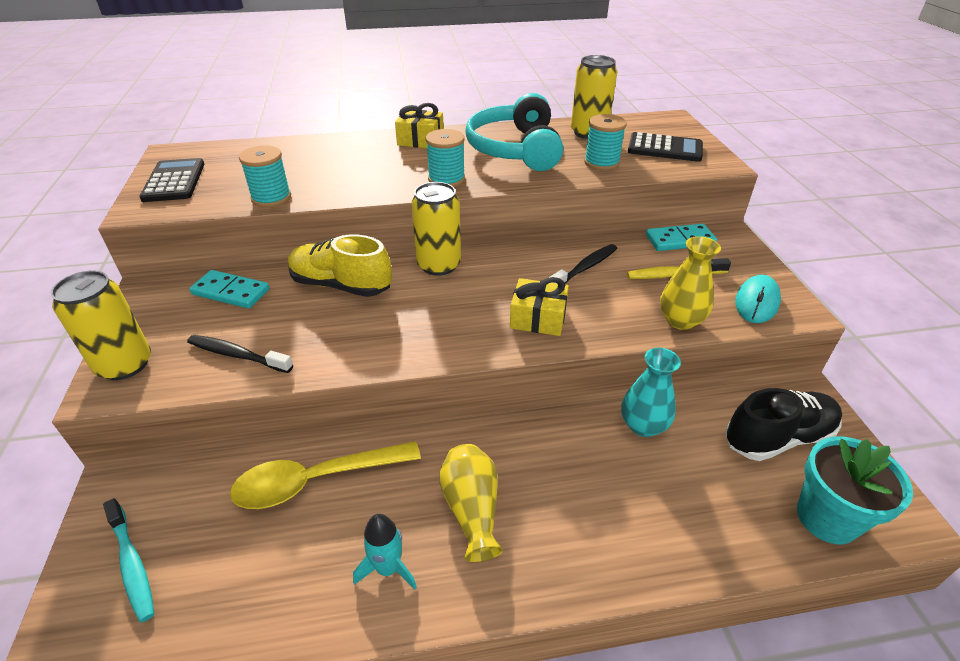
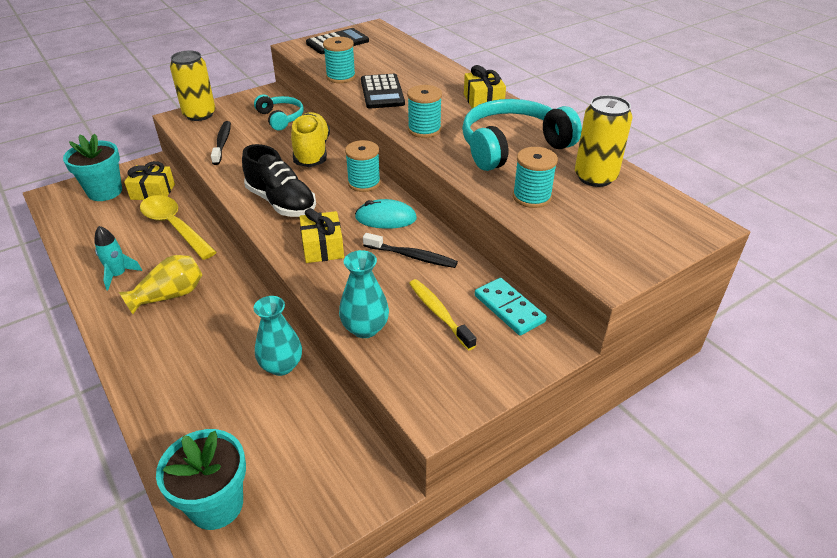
camera: 65 degrees right, 0 degrees up
(132, 564) = (105, 191): turquoise toothbrush -> turquoise flower pot
(199, 494) = (153, 192): none -> yellow gift
(231, 292) = (281, 118): turquoise domino -> turquoise headphones
(439, 265) = (364, 183): yellow can -> turquoise spool
(664, 148) = (609, 230): black calculator -> black calculator (382, 92)
(680, 320) = (365, 328): yellow vase -> turquoise vase
(756, 302) = (428, 379): turquoise mouse -> turquoise mouse (386, 218)
(777, 438) = (303, 462): black shoe -> black shoe (281, 202)

